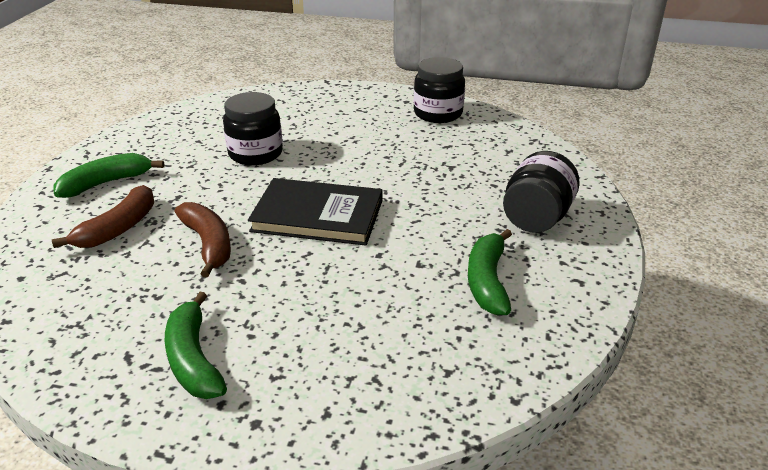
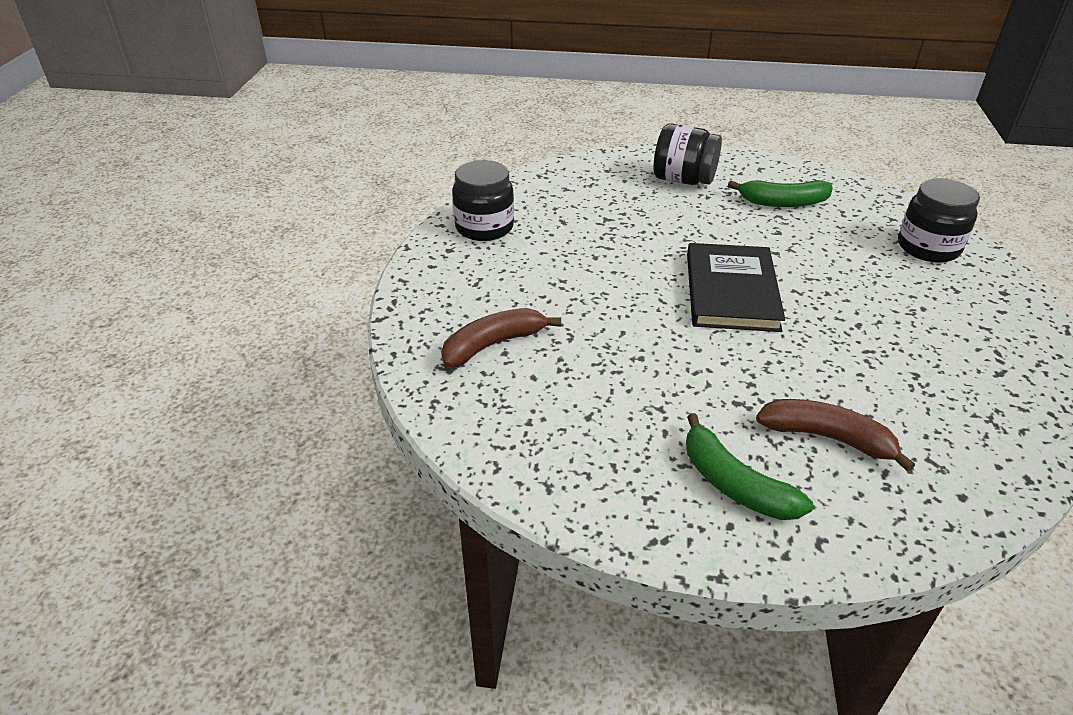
camera: 95 degrees left, 5 degrees up
(193, 359) = (973, 333): green banana -> none
(208, 244) = (816, 357): brown banana -> brown banana (493, 344)
(255, 153) = (613, 354): black jar -> black jar (928, 248)

